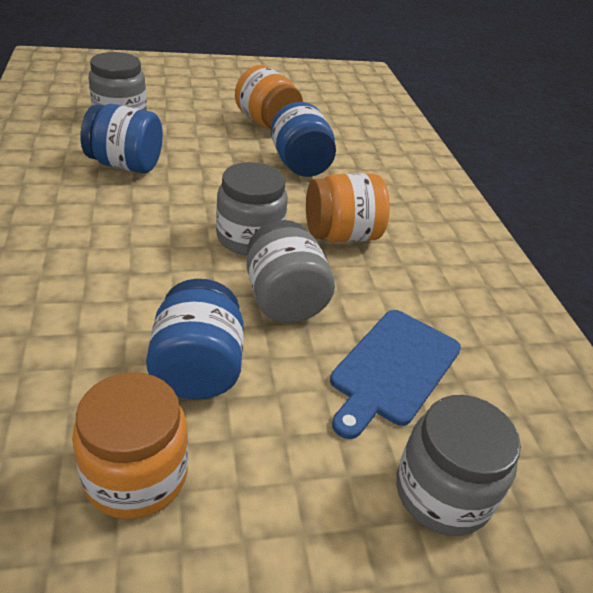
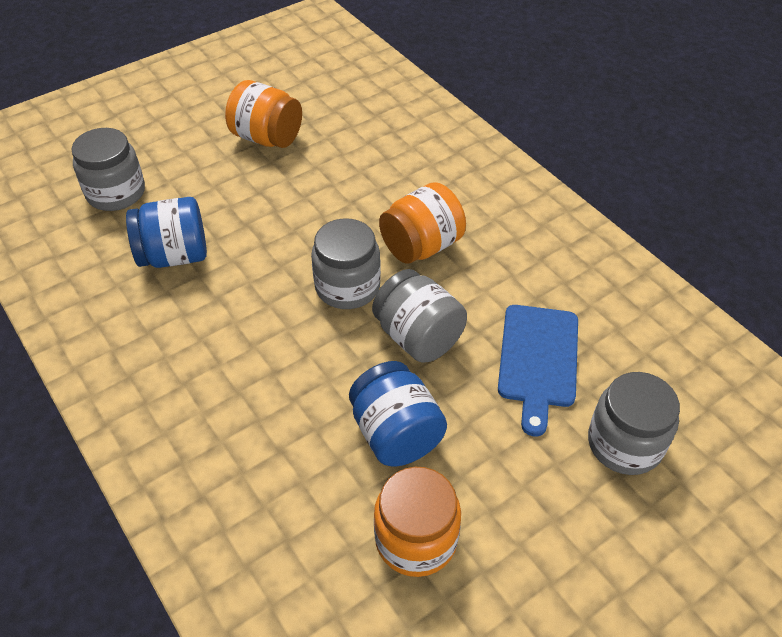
camera: 20 degrees left, 10 degrees up
(300, 165) = (334, 179): blue jar -> none

